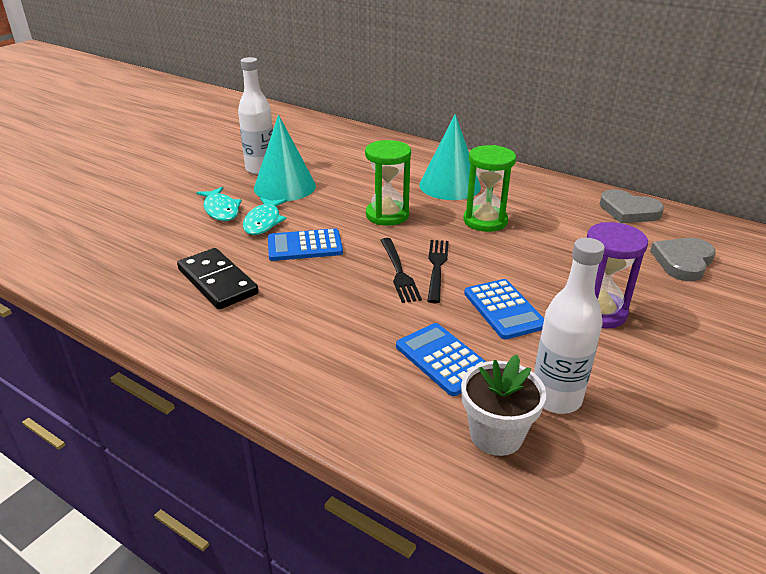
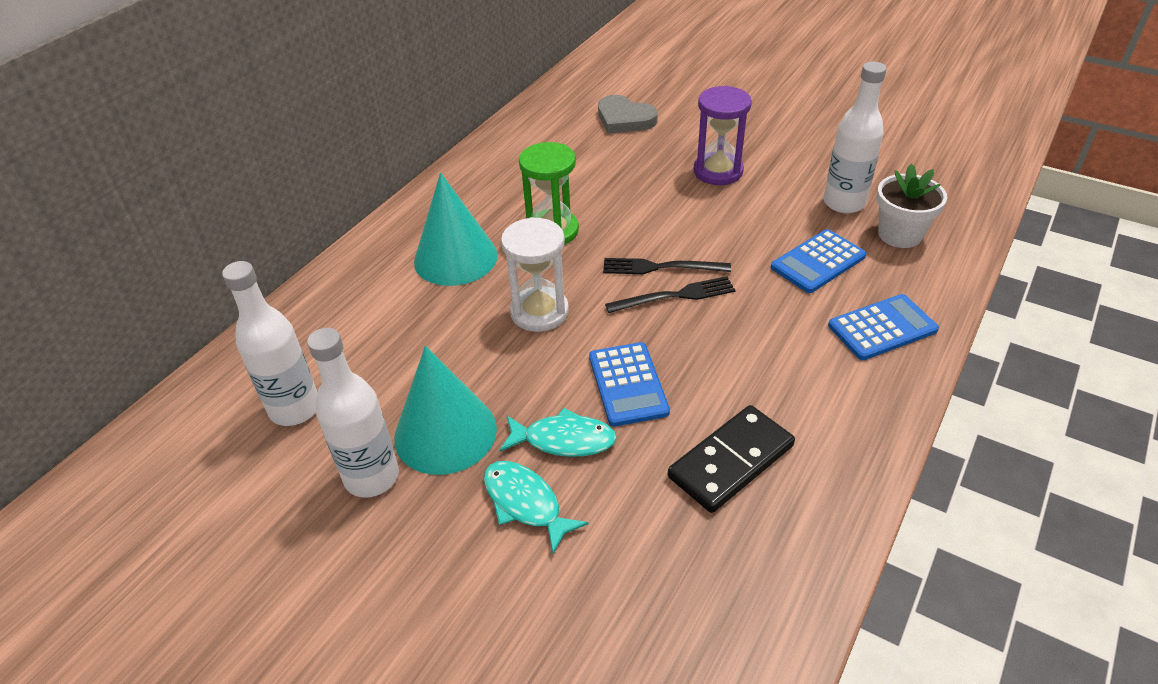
camera: 90 degrees left, 10 degrees up
(221, 210) = (525, 503): turquoise fish -> turquoise fish turned 105 degrees counterclockwise
(318, 148) = (295, 409): none -> white bottle
(387, 215) = (539, 312): green hourglass -> white hourglass
(504, 309) = (728, 224): blue calculator -> blue calculator (882, 328)
(628, 211) = (526, 135): grey heart -> none

